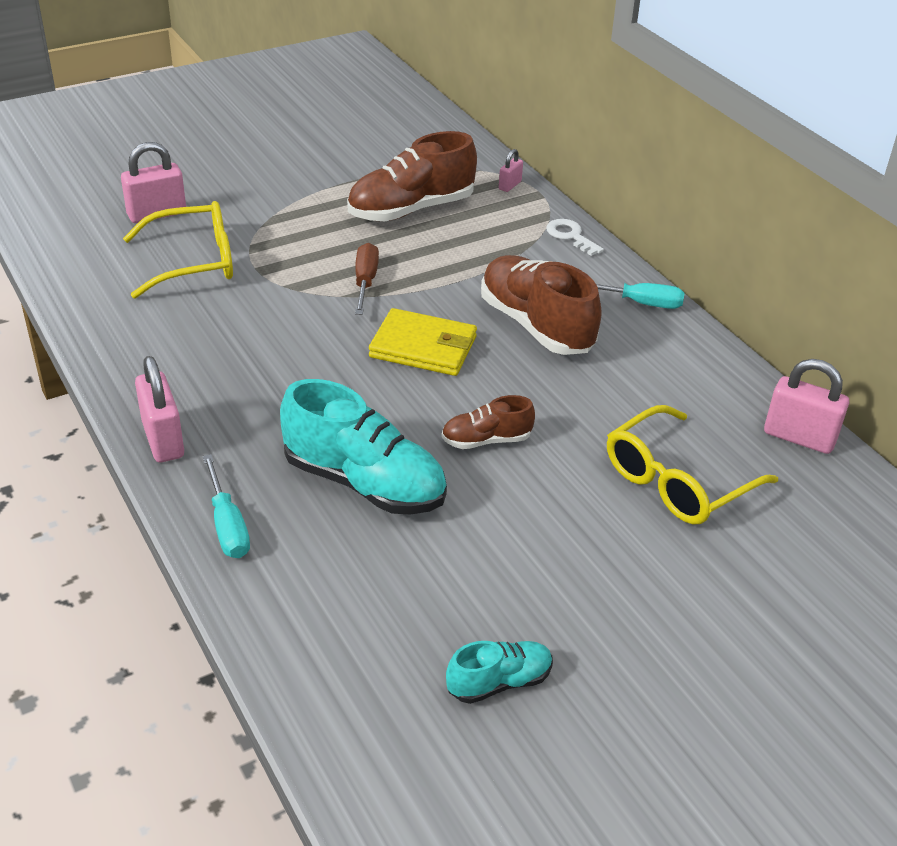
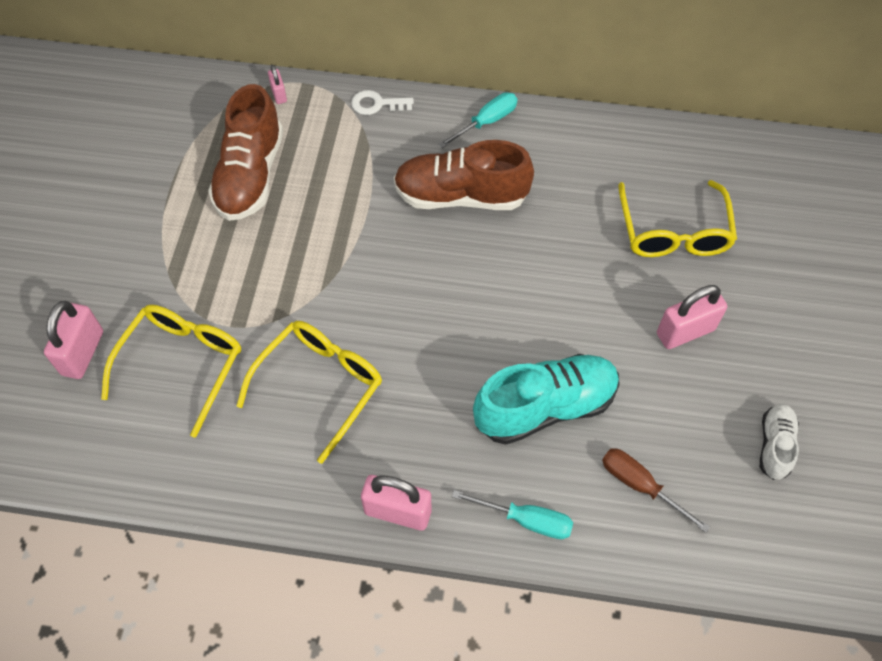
camera: 50 degrees left, 20 degrees up
(246, 338) = (319, 386): none -> yellow glasses
(365, 281) = (317, 264): brown screwdriver -> brown screwdriver (640, 485)
(423, 347) = (428, 279): yellow wallet -> none
(486, 440) = (557, 307): brown shoe -> none
(499, 682) = (774, 445): turquoise shoe -> white shoe
(799, 437) = (682, 142): pink padlock -> pink padlock (685, 332)

